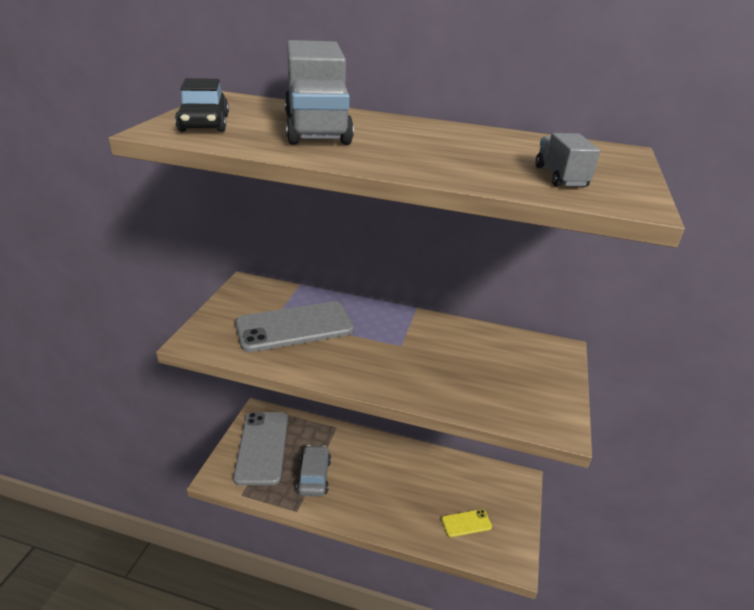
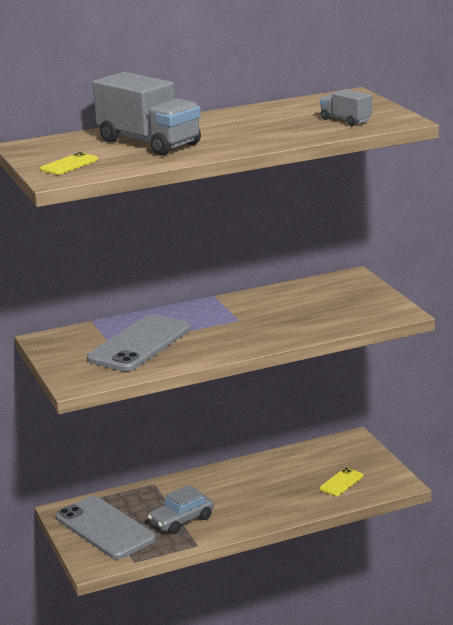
camera: 35 degrees left, 10 degrees down
(204, 123) = (69, 164): black car -> yellow phone
(314, 476) = (181, 520): grey car -> grey car turned 90 degrees counterclockwise

